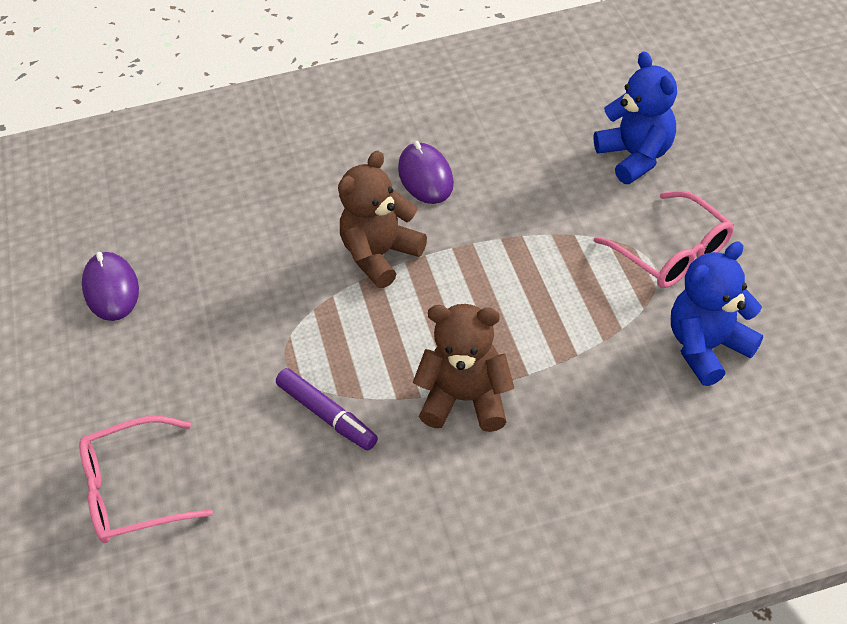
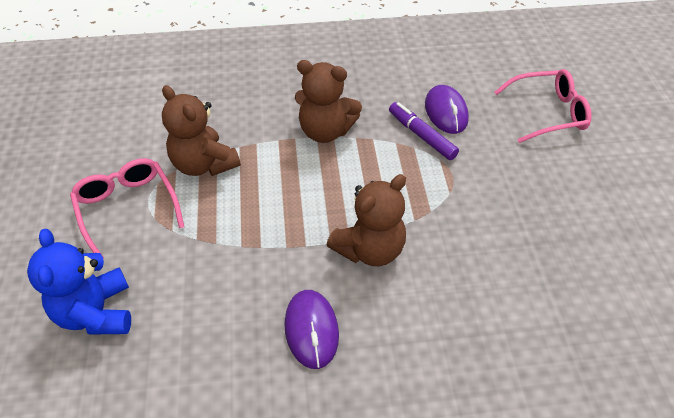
camera: 175 degrees left, 0 degrees up
(111, 289) = (614, 259): purple mouse -> purple mouse (446, 112)
(611, 321) = (204, 164): none -> brown teddy bear
(706, 347) = (149, 137): blue teddy bear -> none

